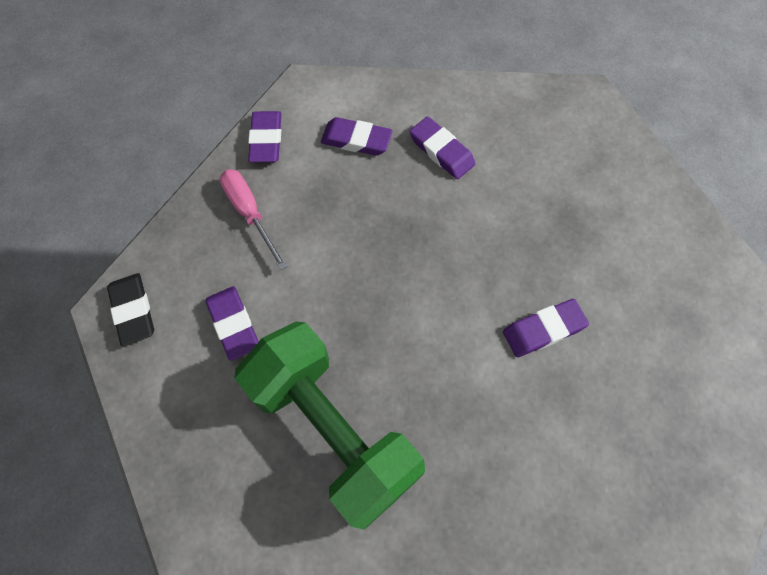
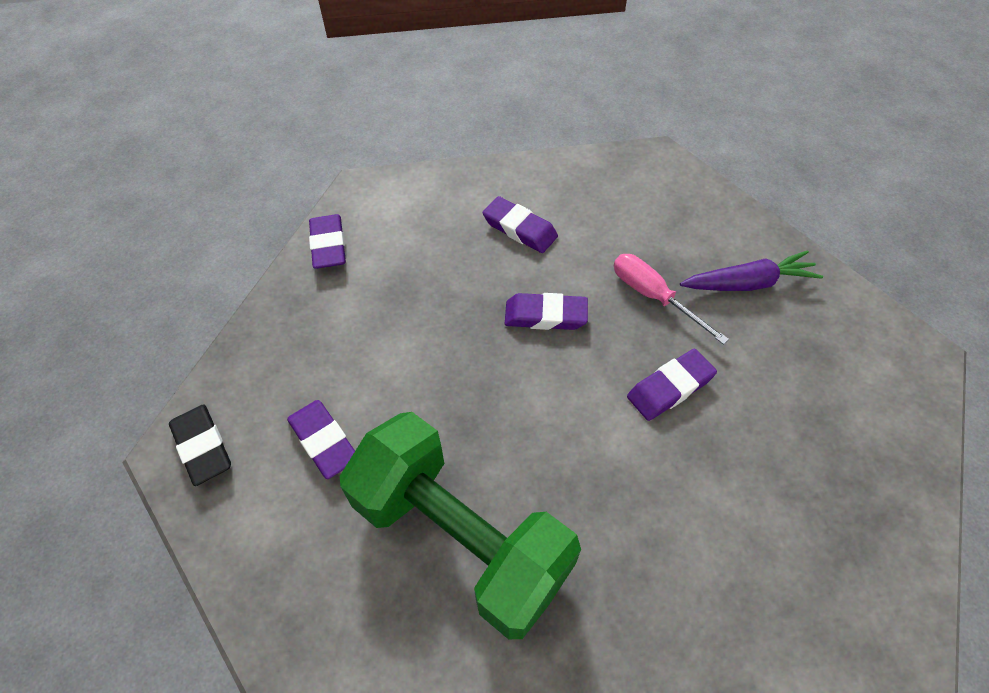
camera: 10 degrees left, 10 degrees down
(250, 213) = (323, 321): pink screwdriver -> pink screwdriver (653, 296)
(356, 140) = (427, 231): purple eraser -> purple eraser (545, 315)
(642, 241) = (748, 283): none -> purple carrot

